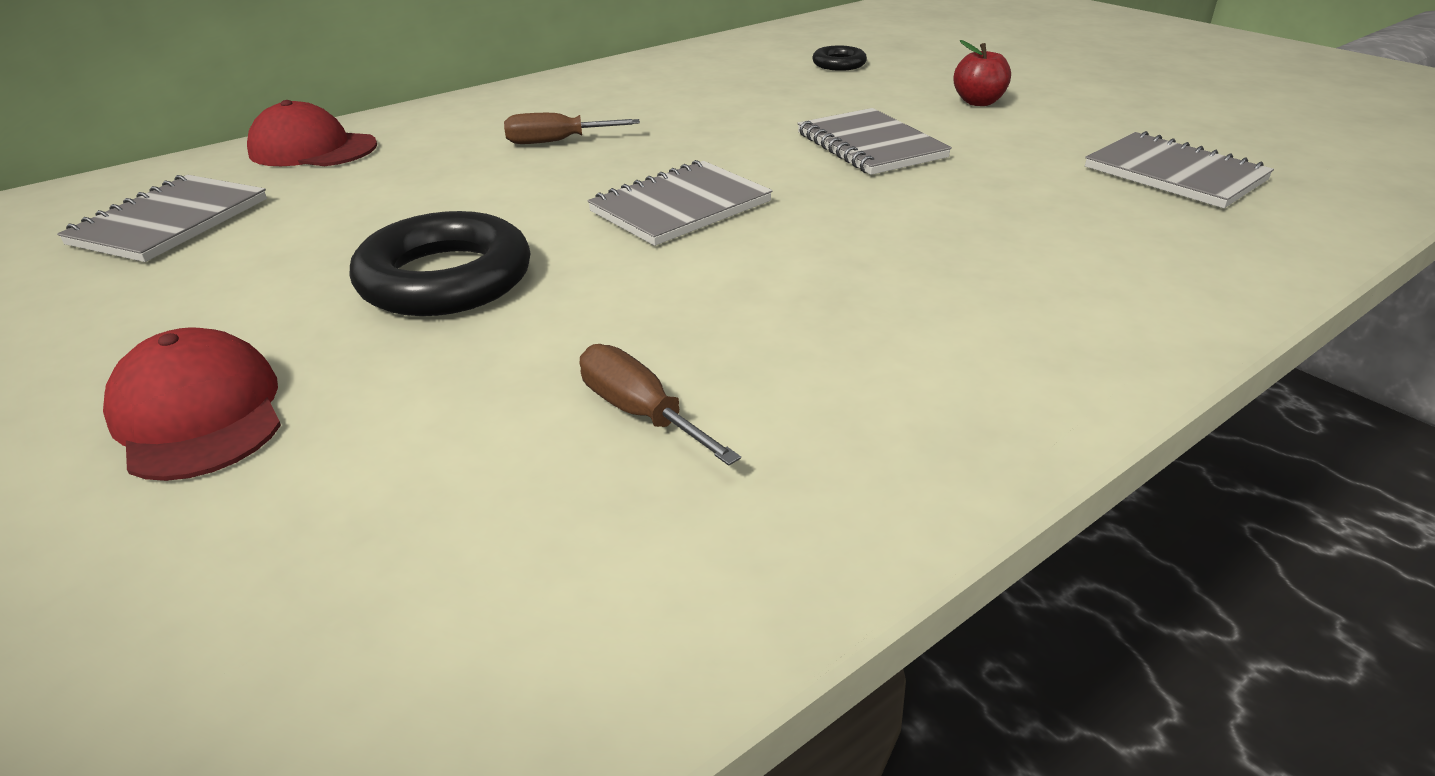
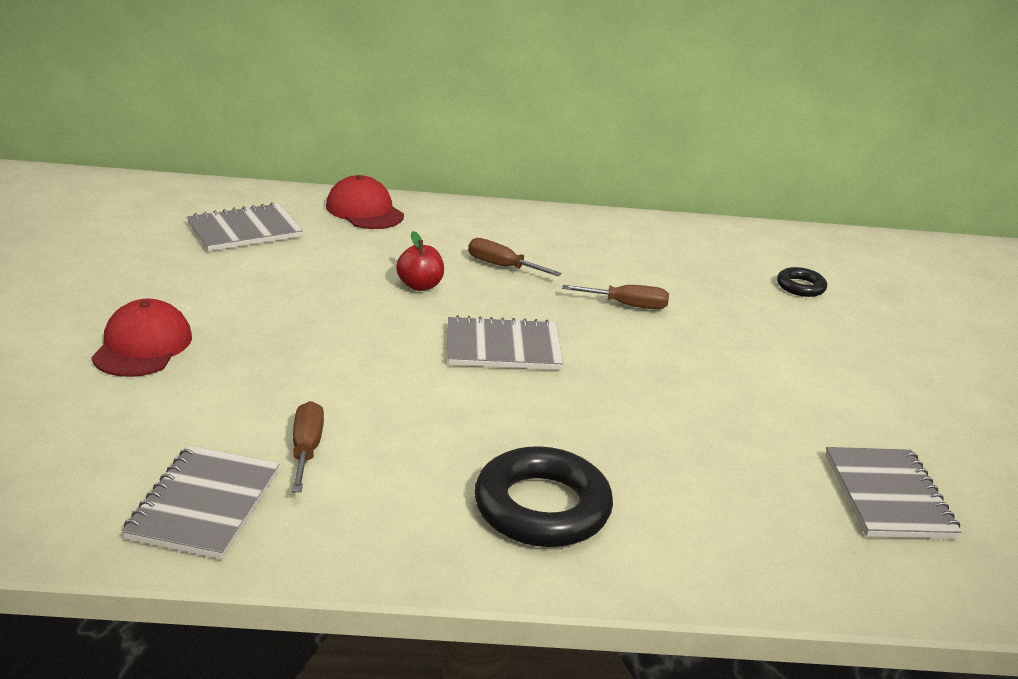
camera: 35 degrees right, 5 degrees down
(445, 279) = (321, 330): black ring -> black ring (542, 507)
(731, 127) = (627, 305): none -> brown screwdriver
(870, 146) = (698, 363): grey notebook -> grey notebook (204, 505)
(978, 102) = (850, 368): red apple -> red apple (420, 286)

